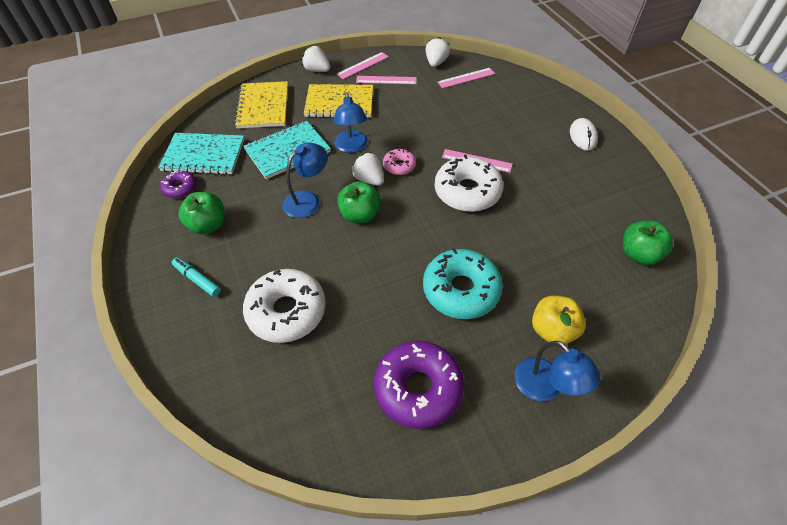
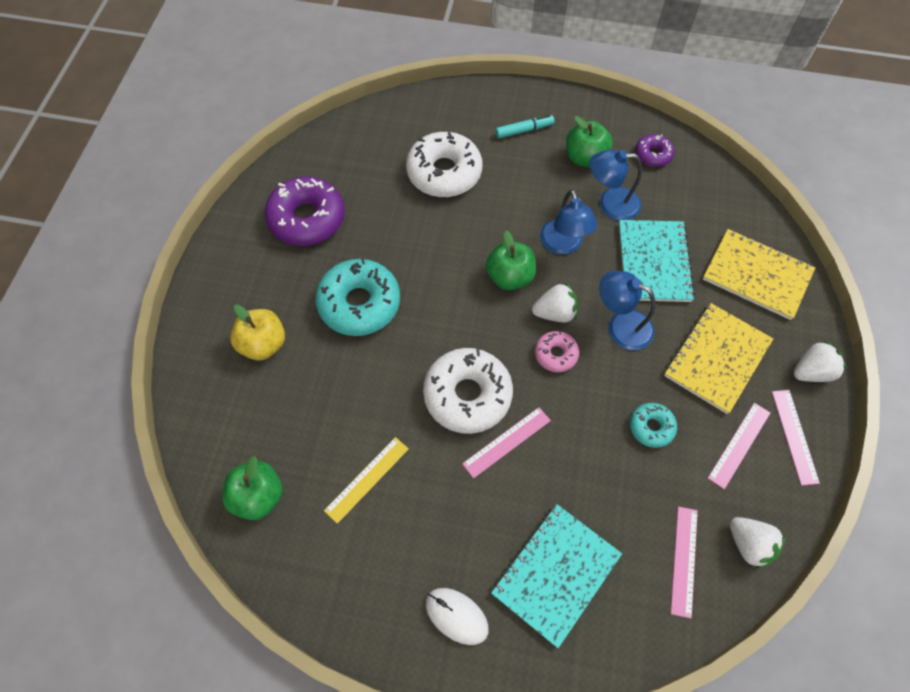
camera: 125 degrees right, 10 degrees up
(204, 155) = (694, 189): turquoise notebook -> turquoise notebook (556, 574)
(407, 111) = (651, 427): none -> turquoise donut
(545, 387) = (230, 300): blue lamp -> blue lamp (610, 204)
(566, 208) = (367, 479): none -> yellow ruler

